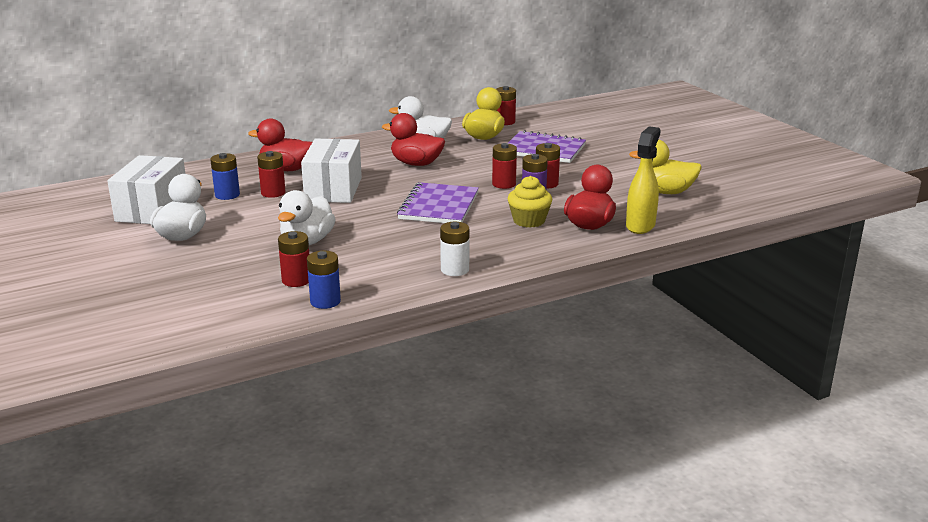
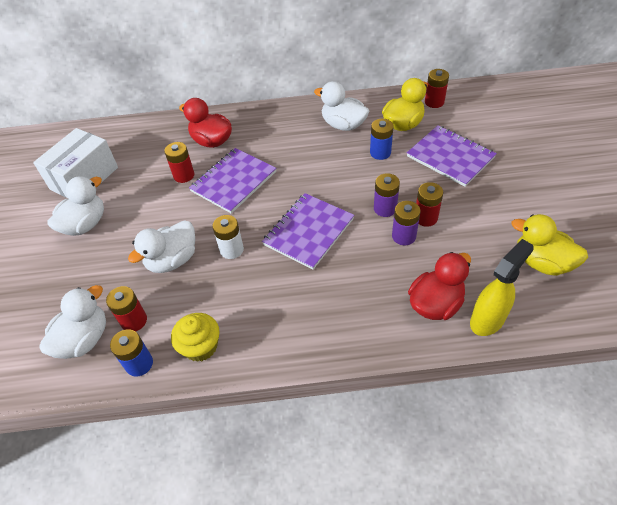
camera: 25 degrees right, 25 degrees up
(227, 195) = (148, 170): blue battery -> blue battery (380, 153)
(249, 299) = (84, 339): none -> white duck
(333, 189) = (233, 181): white box -> purple notebook
(416, 164) = (322, 156): red duck -> none
(455, 270) = (272, 346): white battery -> white battery (231, 250)
(504, 184) = (385, 208): red battery -> purple battery
(529, 221) = (379, 279): yellow cupcake -> yellow cupcake (200, 346)

